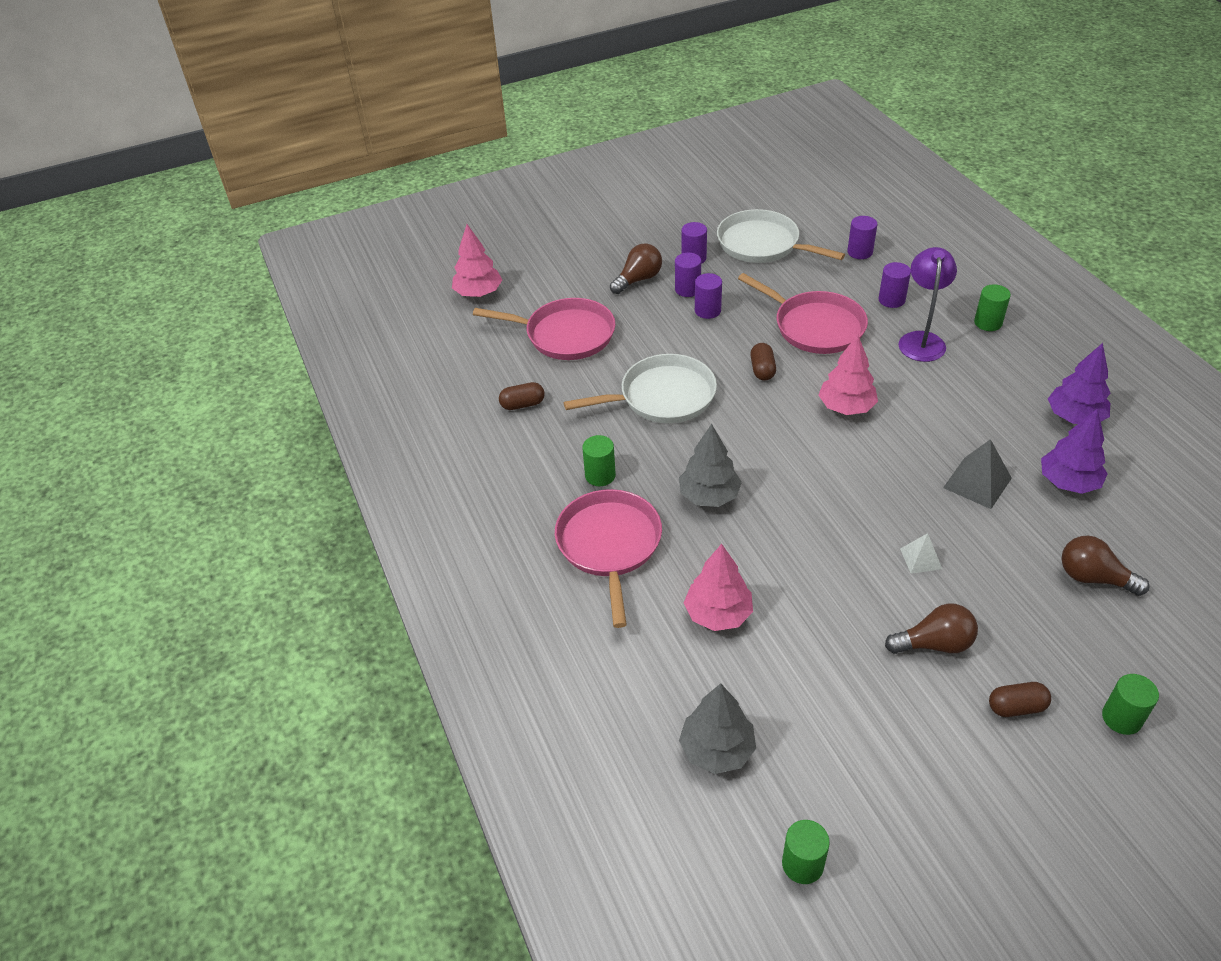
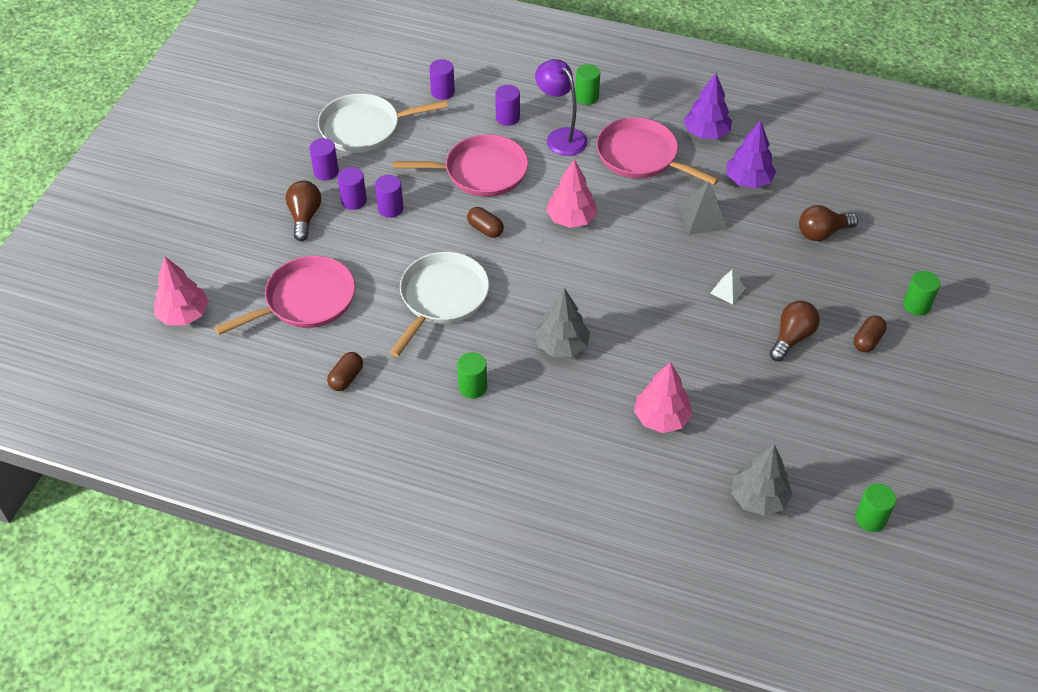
camera: 50 degrees left, 5 degrees up
(609, 545) = (541, 429): pink pan -> pink pan (640, 156)

